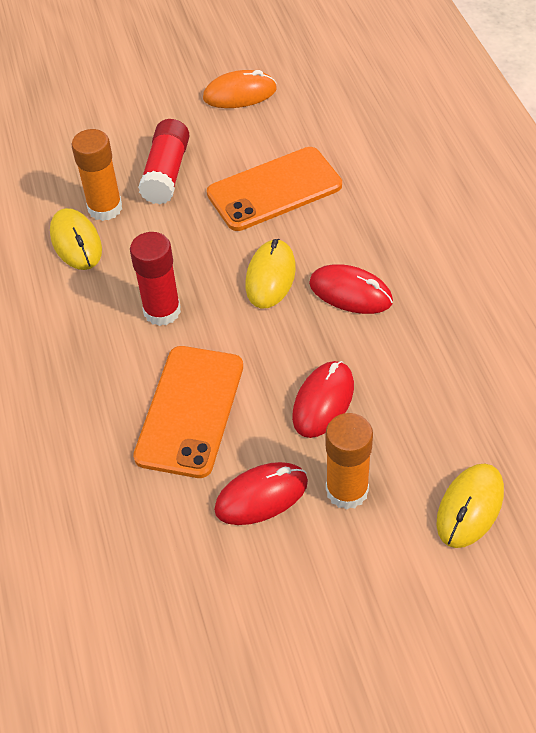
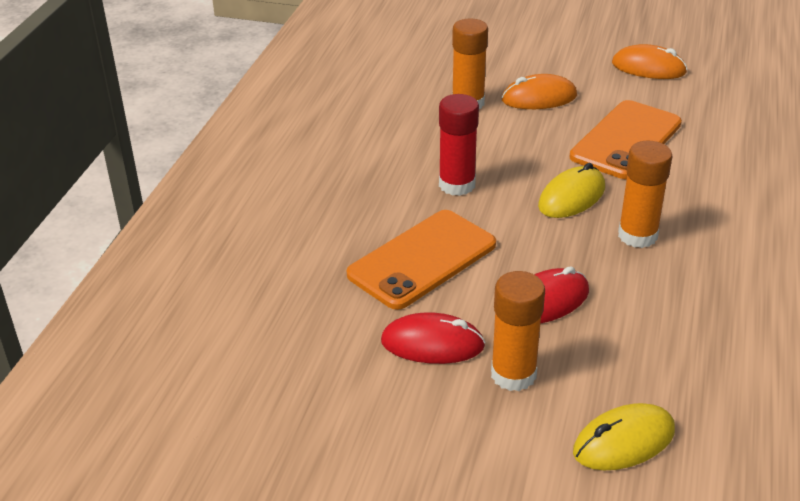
camera: 30 degrees right, 15 degrees down
(76, 242) = (425, 116): yellow mouse -> none
(166, 173) = (539, 98): red glue stick -> orange mouse
(274, 189) = (626, 140): orange phone -> orange phone turned 60 degrees counterclockwise
(350, 293) = (637, 235): red mouse -> orange glue stick

